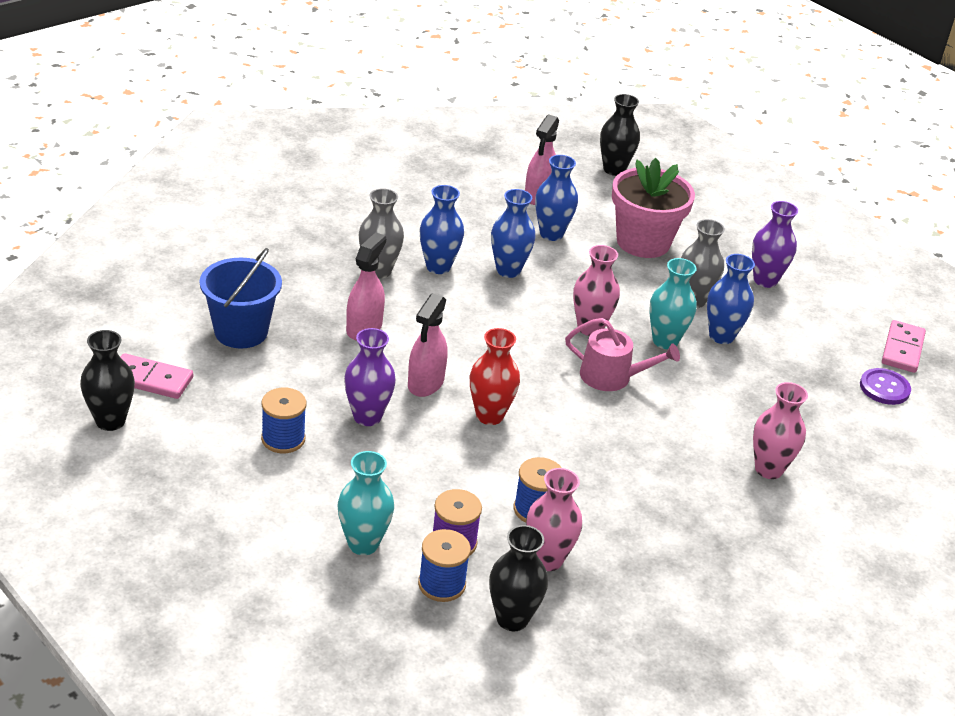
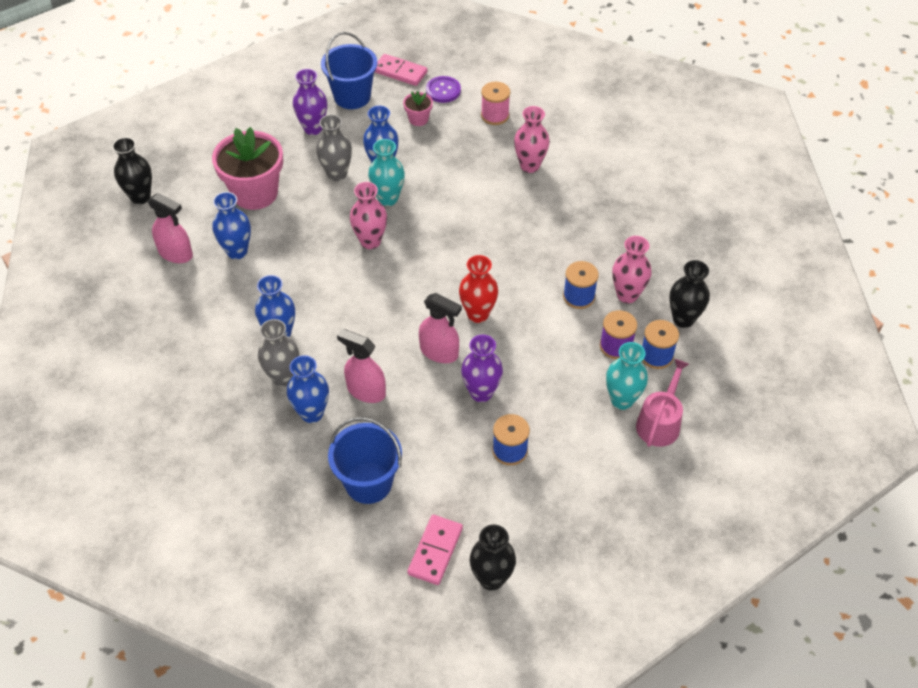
camera: 80 degrees left, 15 degrees up
(508, 270) = (288, 285): blue vase -> blue vase (312, 413)
(612, 377) = (431, 235): pink watering can -> pink watering can (660, 422)
(818, 366) = (418, 119): none -> pink flower pot
(835, 309) = (352, 96): none -> blue bucket
(856, 437) = (495, 115): none -> pink spool

